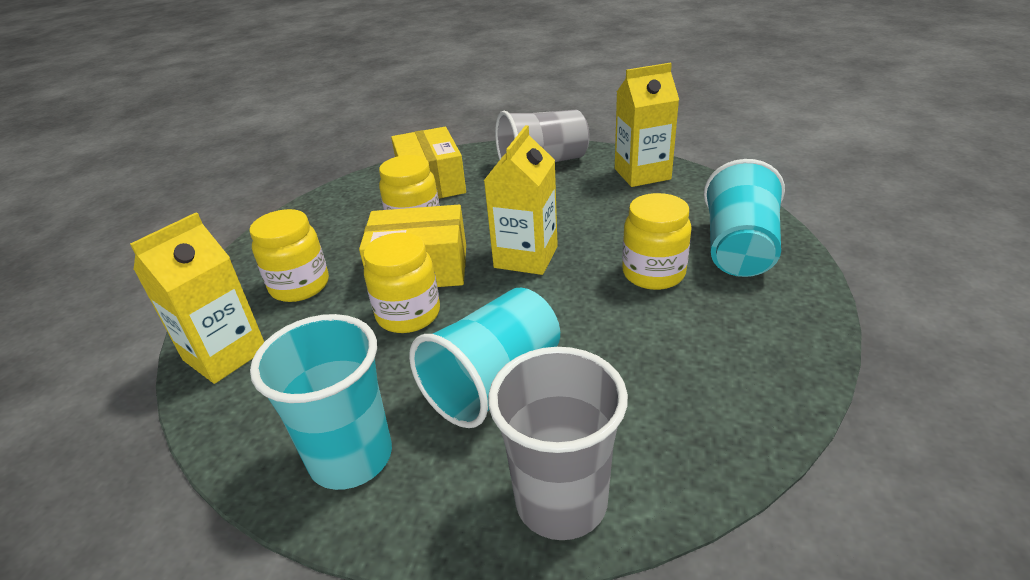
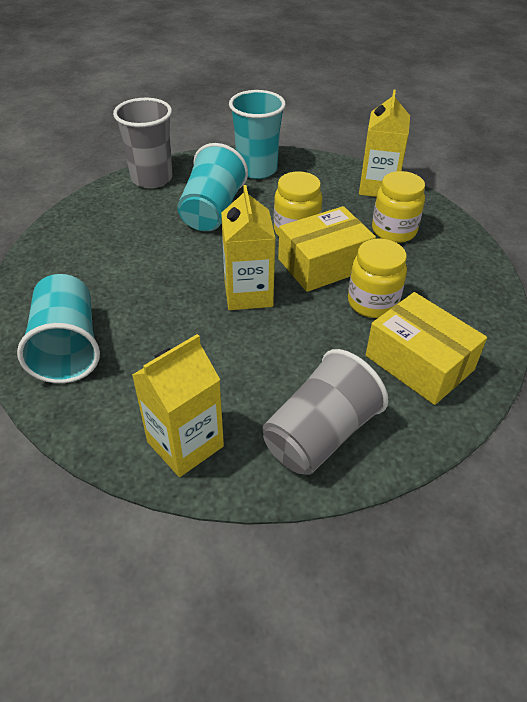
camera: 150 degrees right, 10 degrees up
(653, 273) = (138, 303): yellow jar -> none

